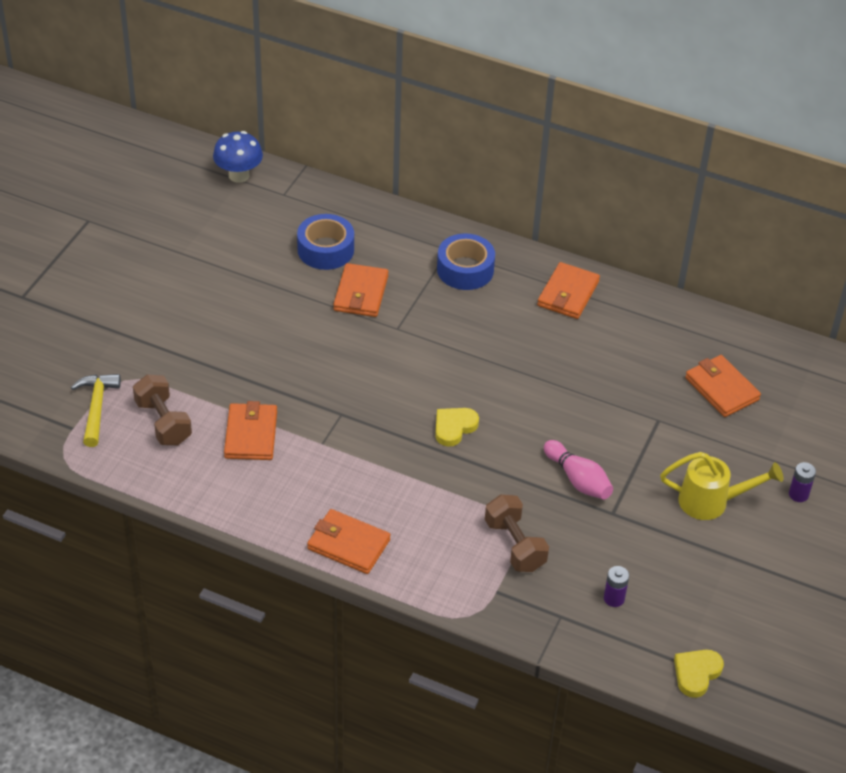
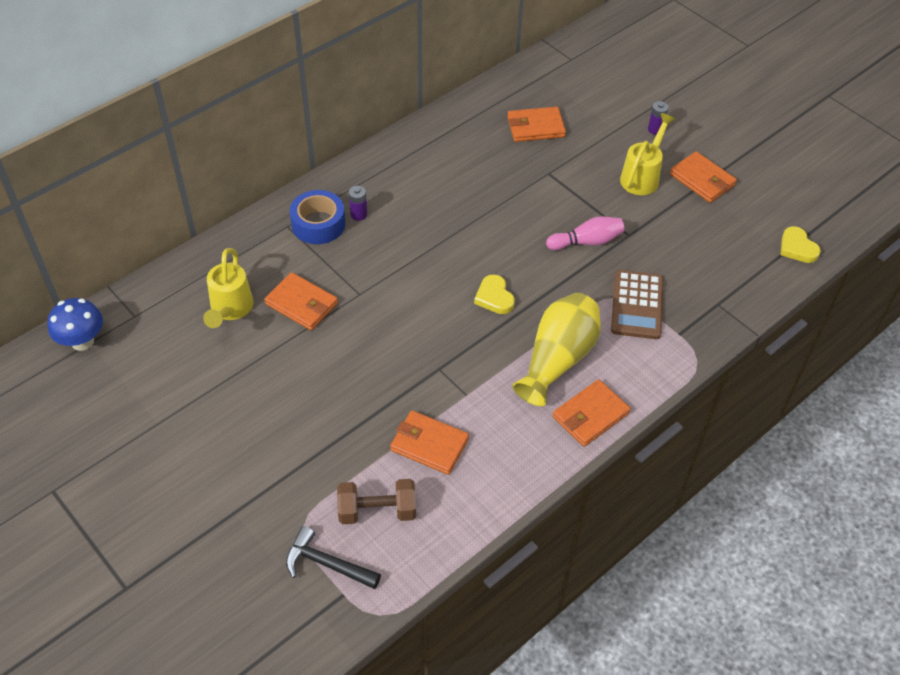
camera: 65 degrees left, 5 degrees up
(96, 408) = (327, 564): yellow hammer -> black hammer
(325, 250) = (230, 310): blue tape -> yellow watering can
(404, 499) = (557, 359): none -> yellow vase
(515, 545) = (637, 305): brown dumbbell -> brown calculator
(568, 293) = (386, 172): orange wallet -> orange wallet (702, 180)
(614, 598) = (712, 266): purple battery -> purple battery (358, 214)

